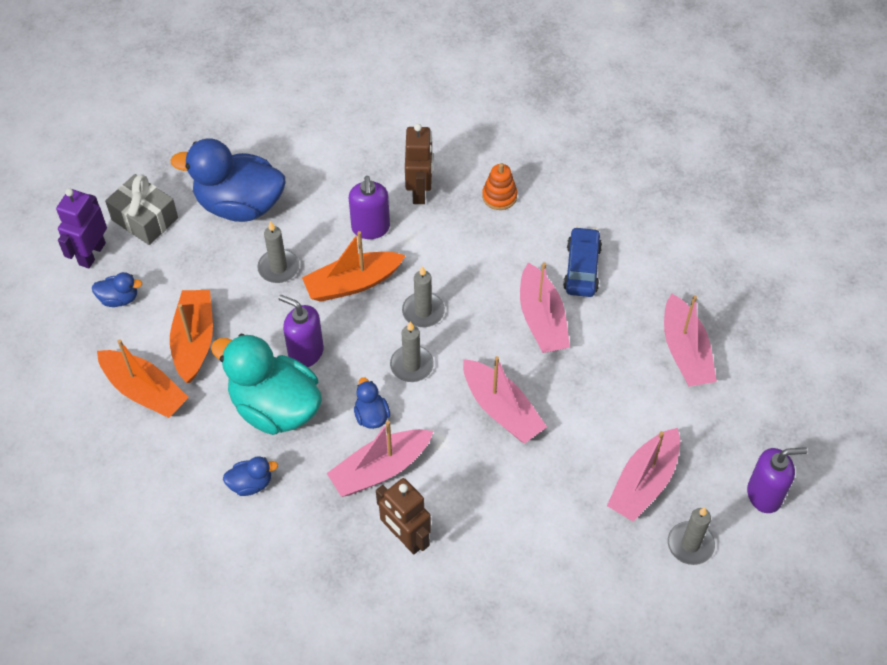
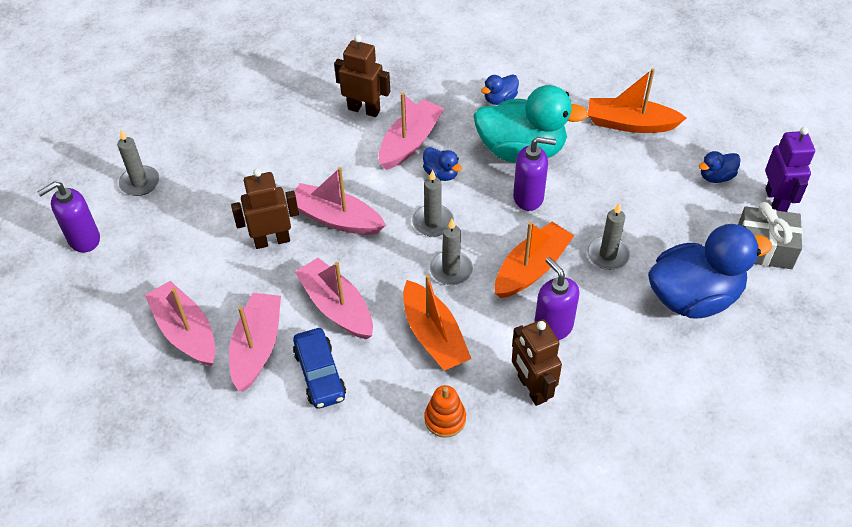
camera: 155 degrees right, 5 degrees down
(194, 341) = (625, 170): orange boat -> orange boat (434, 336)
(574, 412) = (272, 240): none -> brown robot
(644, 483) = (191, 210): pink boat -> pink boat (257, 347)

